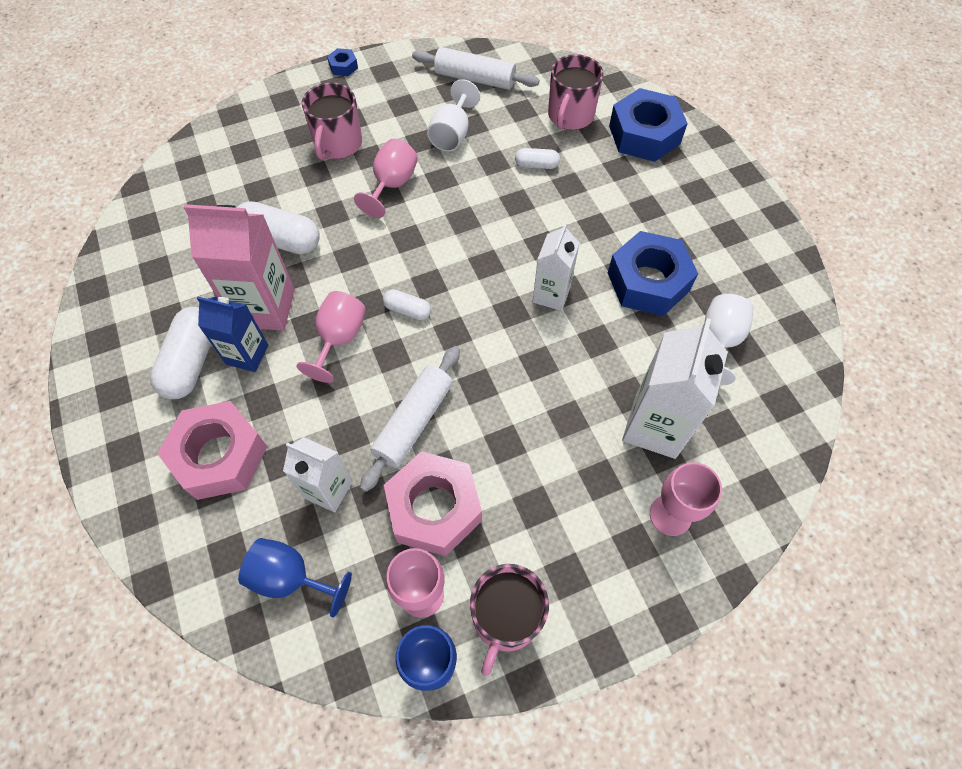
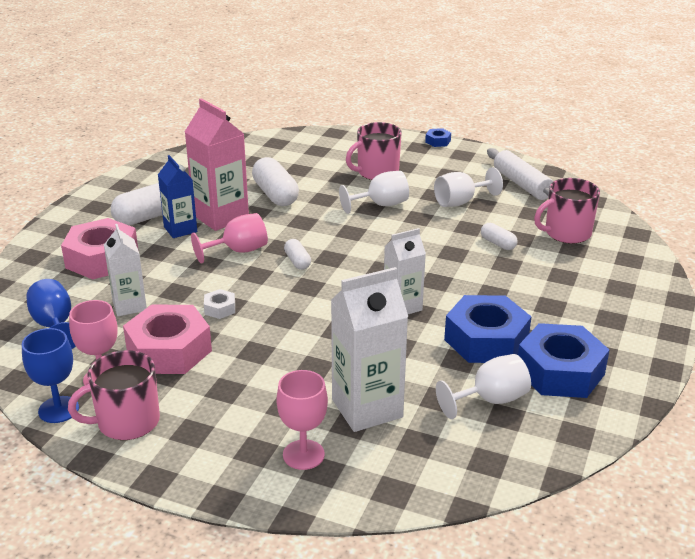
camera: 45 degrees right, 30 degrees down
(392, 185) = (381, 205): pink goblet -> white goblet
(414, 422) = (220, 308): white rolling pin -> white nut
(644, 135) = (613, 270): blue nut -> blue nut (560, 372)

